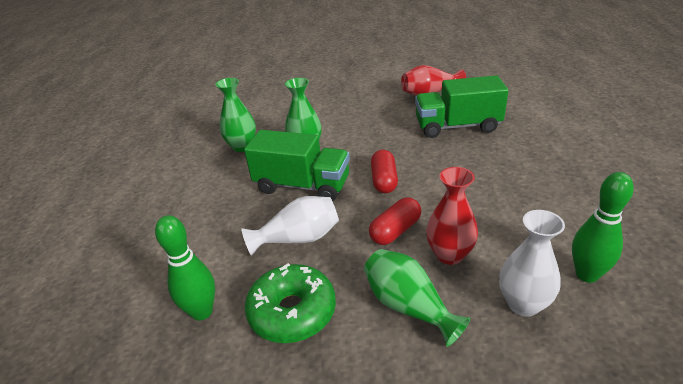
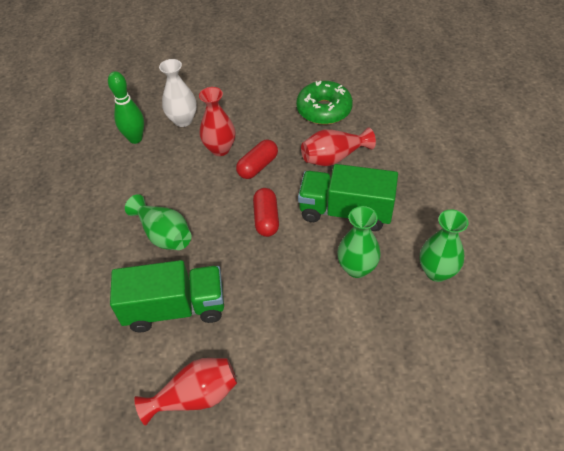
camera: 175 degrees right, 15 degrees up
(202, 312) = (382, 107): green bowling pin -> none
(298, 239) = (334, 157): white vase -> red vase
(408, 306) = (252, 116): green vase -> green vase (164, 234)

